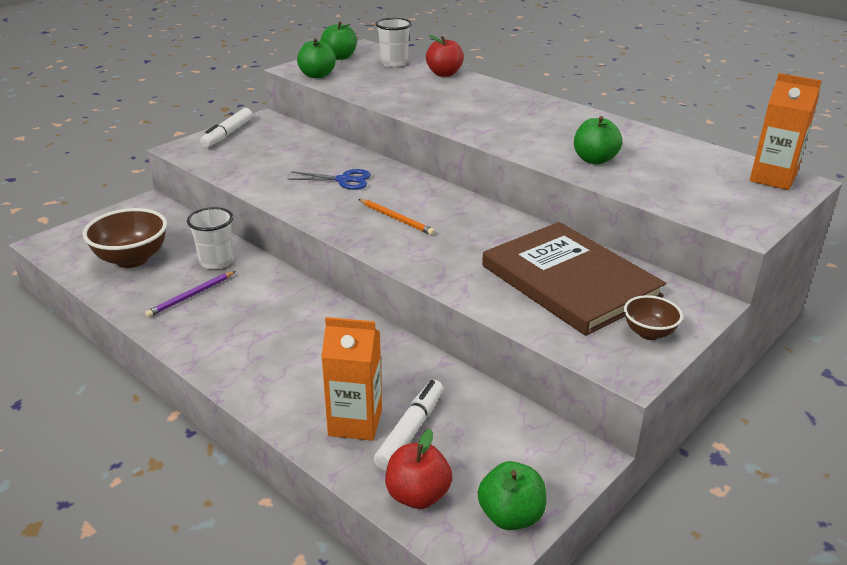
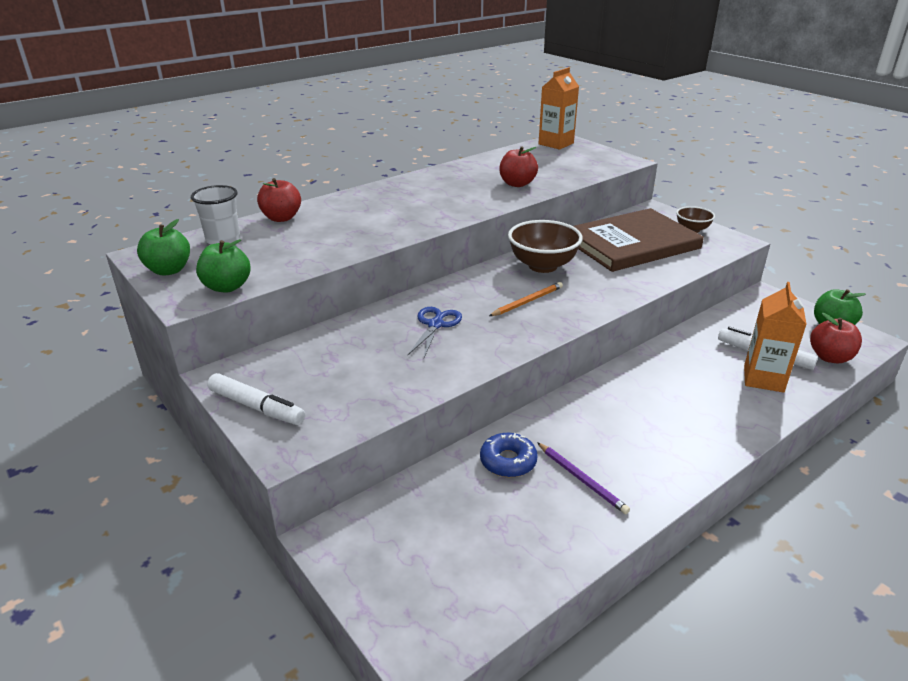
camera: 80 degrees left, 0 degrees up
(132, 259) = (491, 541): brown bowl -> brown bowl (542, 266)
(216, 261) = (508, 461): white cup -> blue donut
(594, 160) = (517, 184): green apple -> red apple

